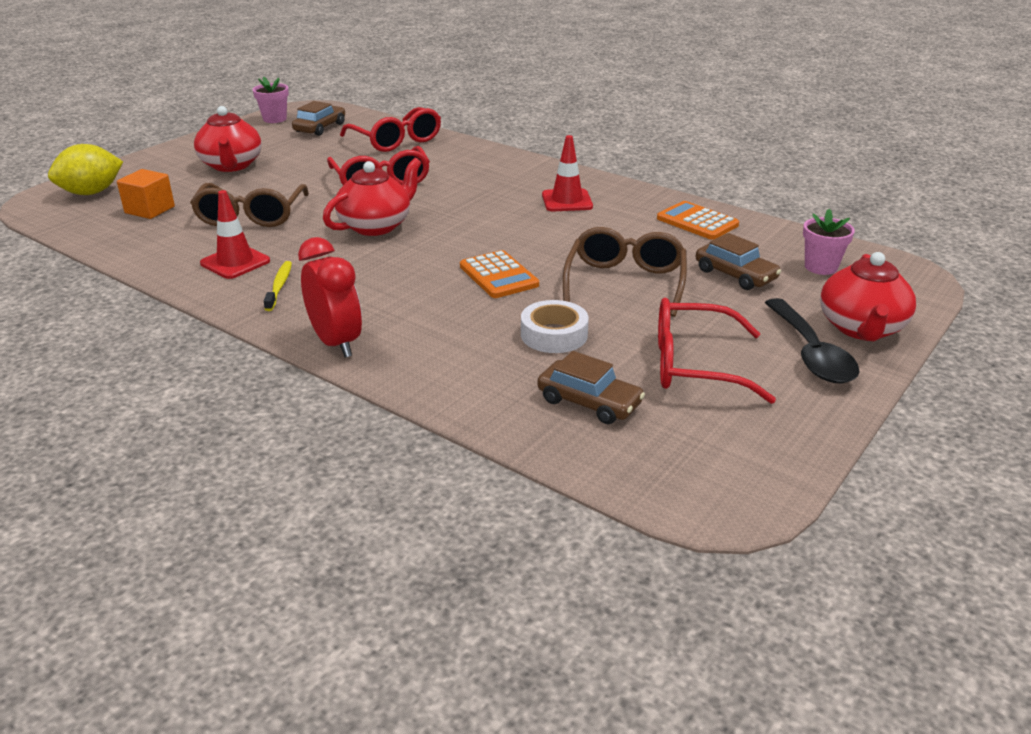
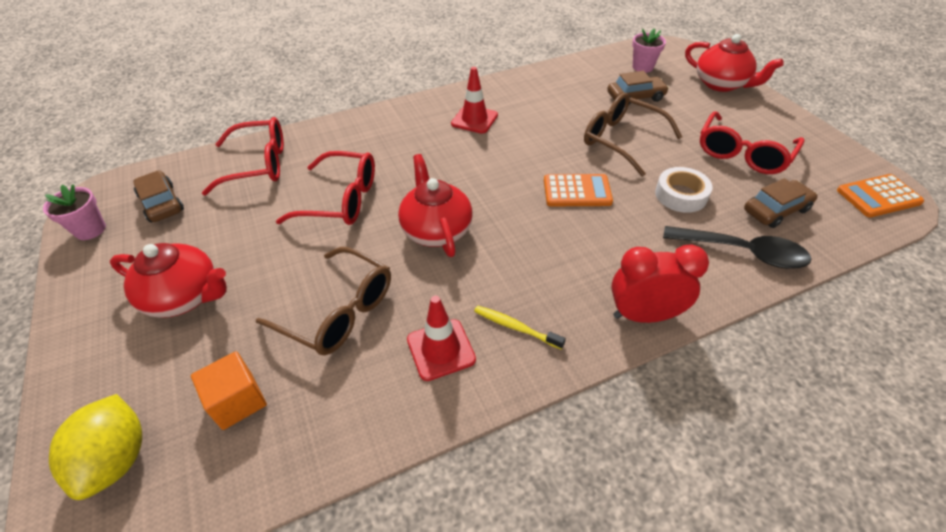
camera: 60 degrees left, 15 degrees up
(697, 222) = (552, 82): orange calculator -> orange calculator (878, 196)
(811, 353) = (743, 110): black spoon -> black spoon (742, 252)

